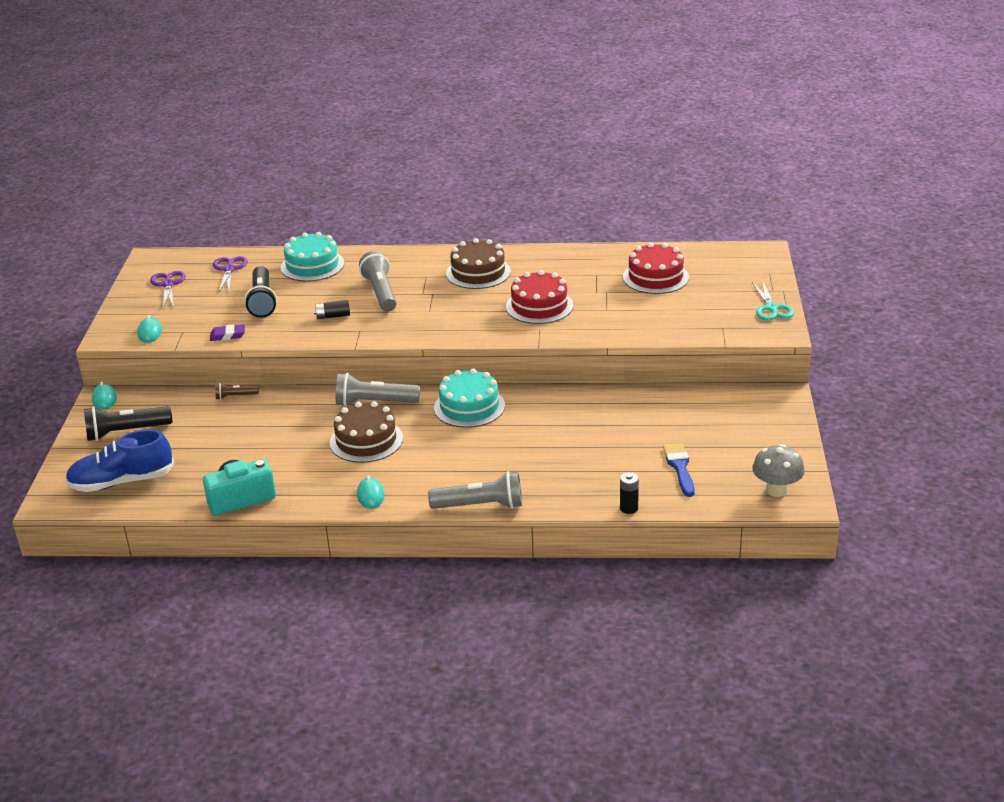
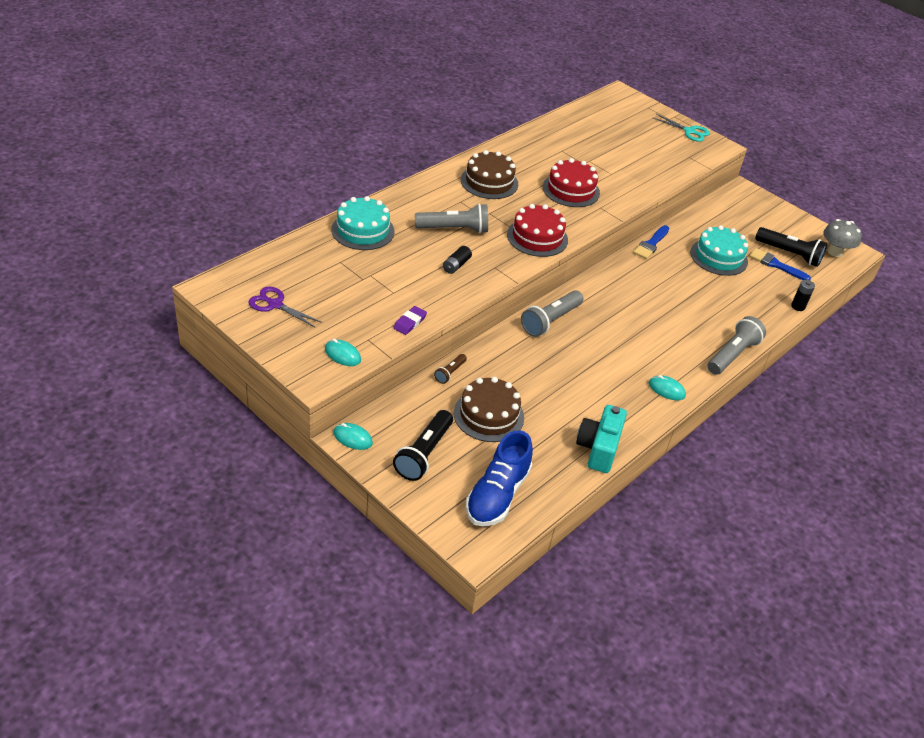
camera: 55 degrees left, 10 degrees up
(229, 269) = (302, 265): purple scissors -> none
(262, 301) = (381, 280): black flashlight -> black flashlight (789, 254)
(366, 440) = (594, 352): brown cake -> brown cake (488, 415)
(381, 292) = (454, 229): grey flashlight -> grey flashlight turned 150 degrees clockwise
(469, 407) = (609, 290): turquoise cake -> turquoise cake (718, 257)
(581, 393) = (651, 244): none -> blue brush
(655, 277) = (597, 137): red cake -> red cake (537, 237)

